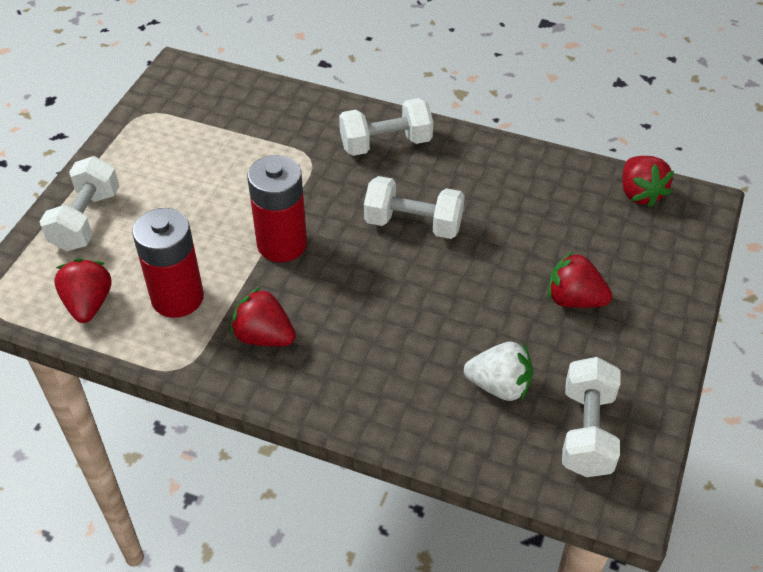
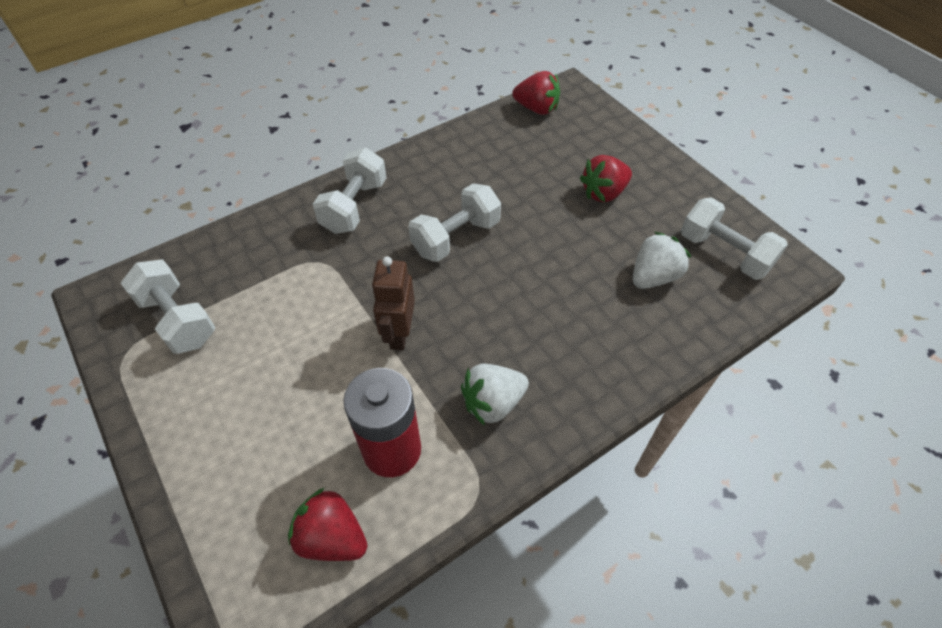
camera: 55 degrees left, 5 degrees up
(86, 220) = (215, 482): white dumbbell -> white dumbbell (178, 320)
(264, 336) = (493, 403): red strawberry -> white strawberry
(282, 244) = (399, 334): red battery -> brown robot

